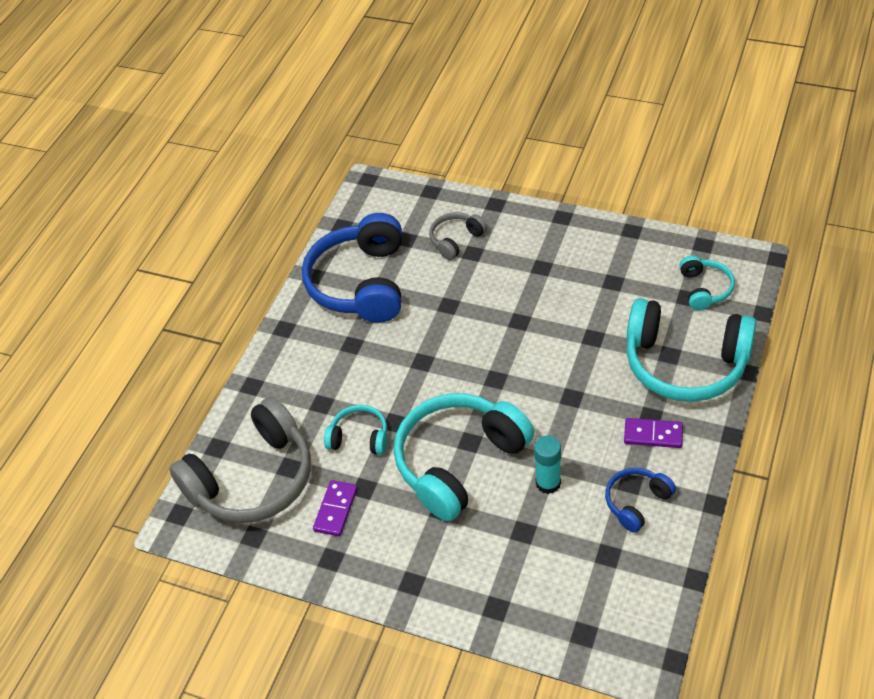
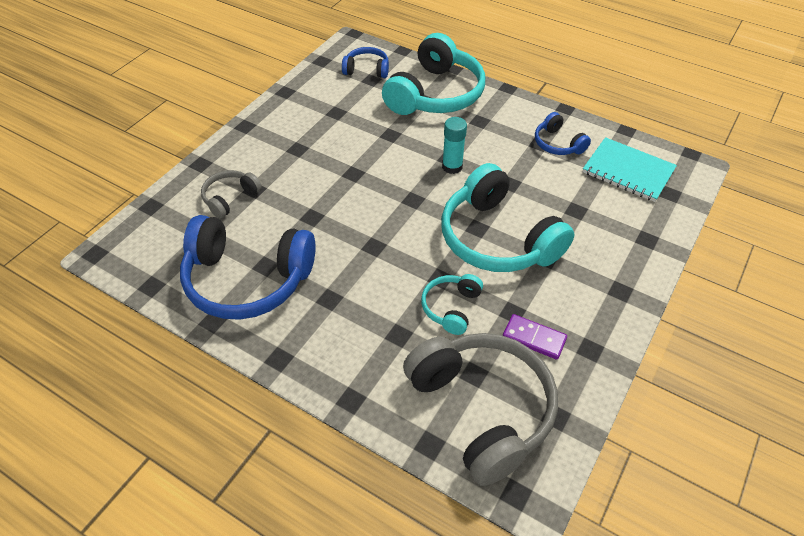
camera: 85 degrees left, 0 degrees up
(456, 240) = (230, 198): grey headphones -> grey headphones turned 75 degrees clockwise
(548, 483) = (531, 187): turquoise glue stick -> turquoise glue stick (452, 167)
(610, 584) = (628, 171): none -> turquoise notebook
(653, 435) = (498, 123): purple domino -> none
(704, 289) = (367, 70): turquoise headphones -> blue headphones

